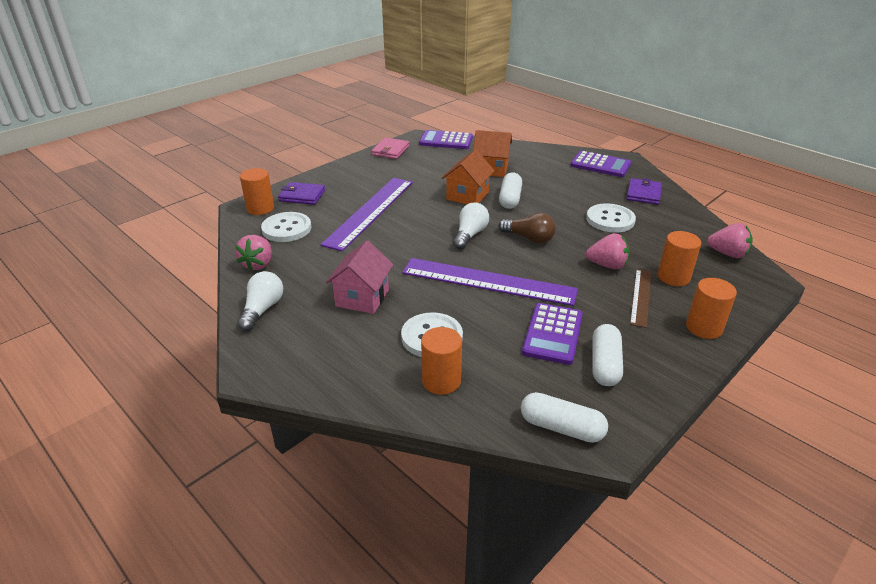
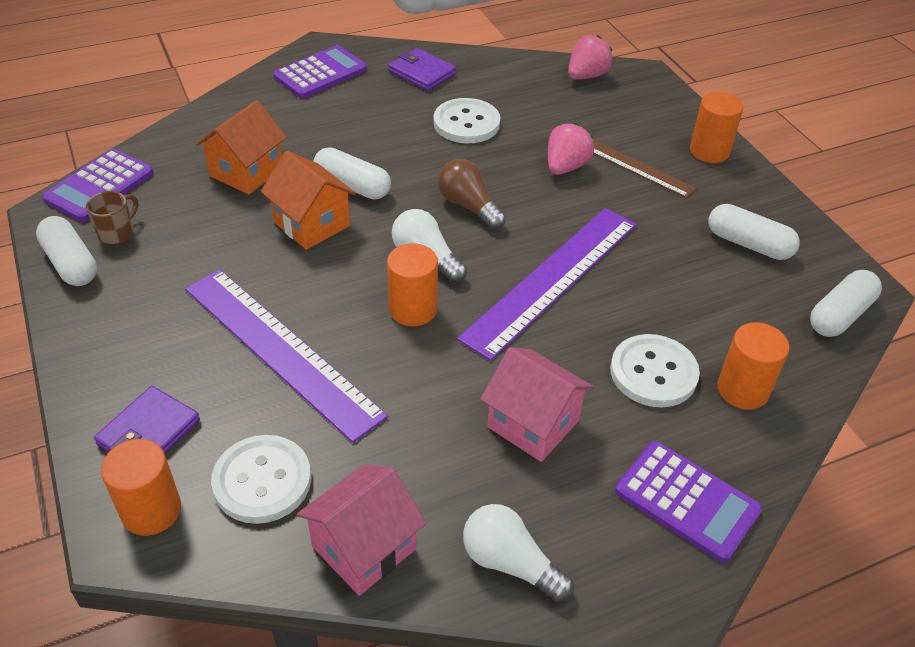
camera: 70 degrees left, 10 degrees up
(258, 264) = (364, 548): pink strawberry -> pink house
(390, 150) = (71, 263): pink wallet -> white capsule
(418, 153) = (117, 232): none -> brown mug
(529, 238) = (469, 206): brown light bulb -> brown light bulb turned 90 degrees counterclockwise
(552, 334) = (683, 263): purple calculator -> purple calculator (686, 501)
(673, 277) = (612, 130): orange cylinder -> orange cylinder (413, 309)

